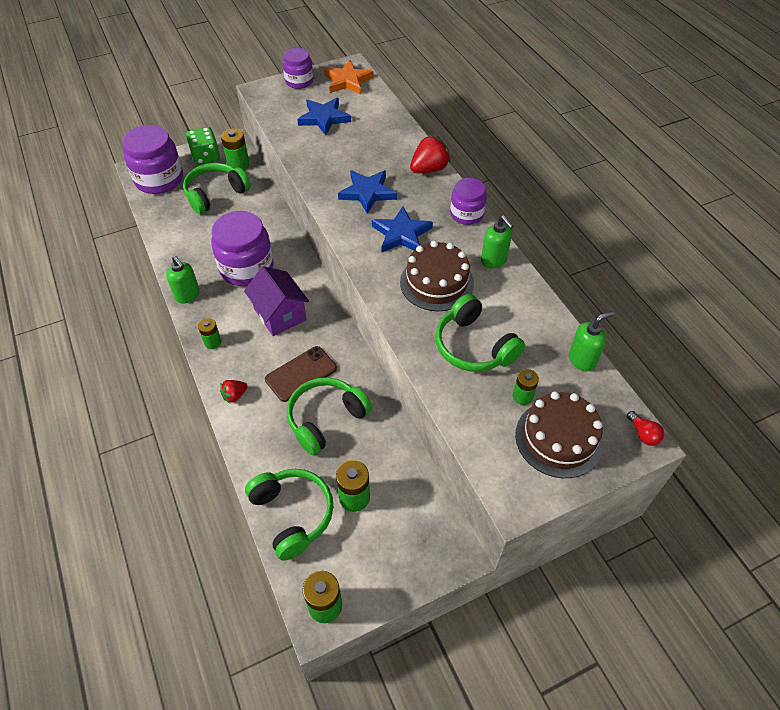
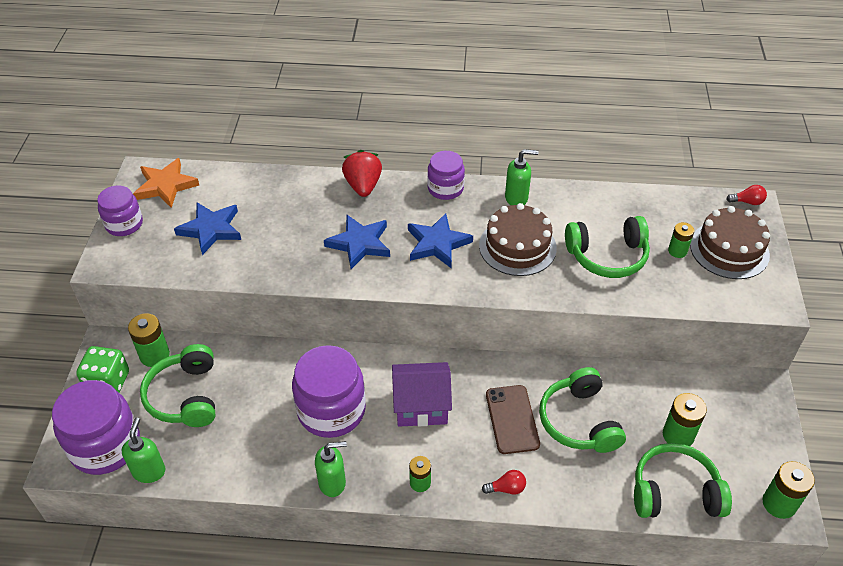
camera: 60 degrees left, 5 degrees down
(234, 395) = (506, 488): red strawberry -> red light bulb
(582, 360) = (659, 199): green soap dispenser -> green soap dispenser (149, 471)

